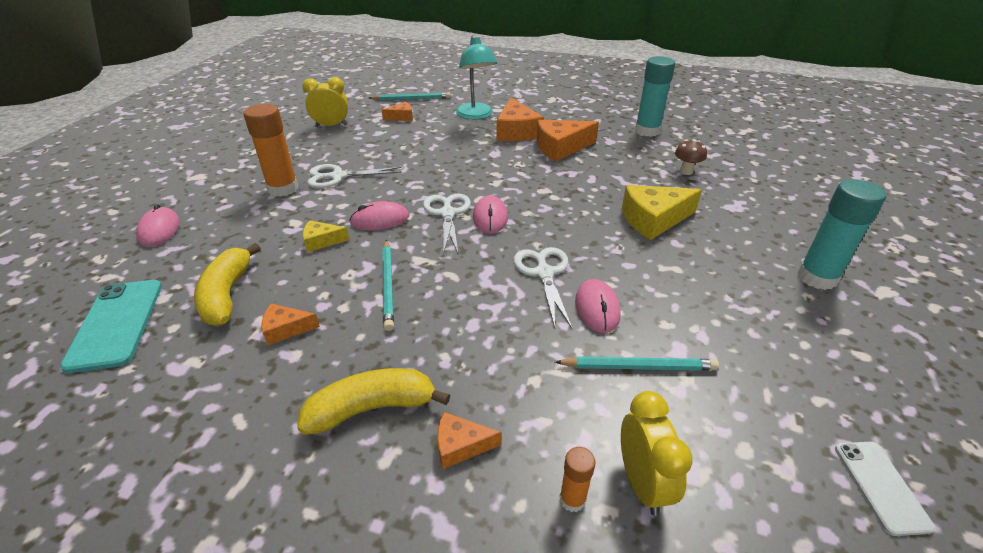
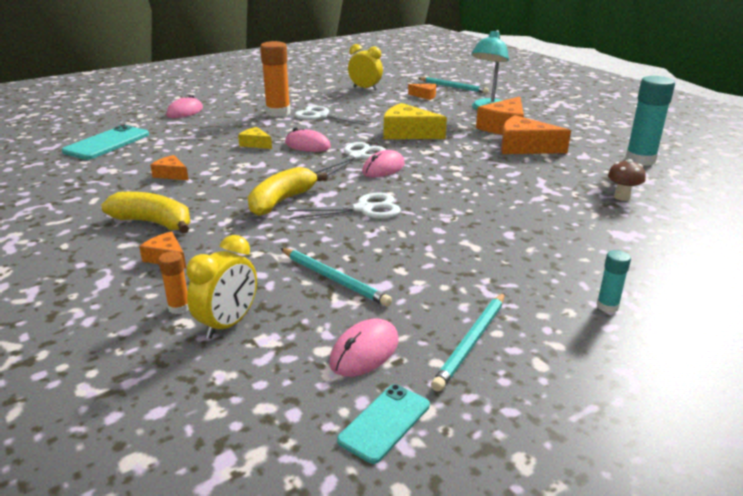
camera: 40 degrees right, 10 degrees down
(227, 295) = (169, 150): yellow banana -> yellow banana (282, 201)
(388, 285) = (255, 177): turquoise pencil -> turquoise pencil (472, 342)
(544, 273) = (364, 209): white scissors -> white scissors turned 45 degrees clockwise
(597, 308) = (365, 240): pink mouse -> pink mouse (364, 351)
(653, 219) = (518, 214): yellow cheese -> yellow cheese (407, 133)
(817, 277) = (607, 306): turquoise glue stick -> turquoise glue stick, size x0.49
(881, 486) = (384, 422): white phone -> turquoise phone

